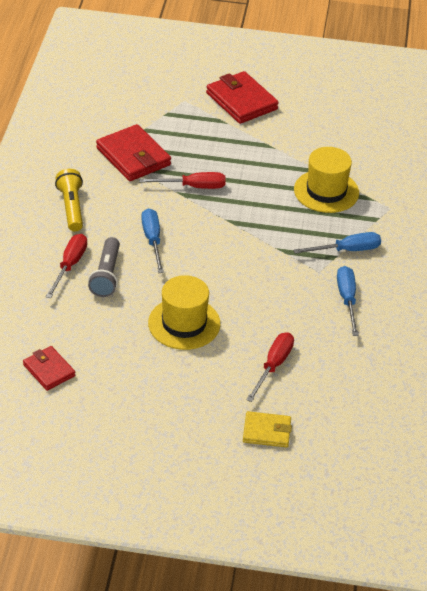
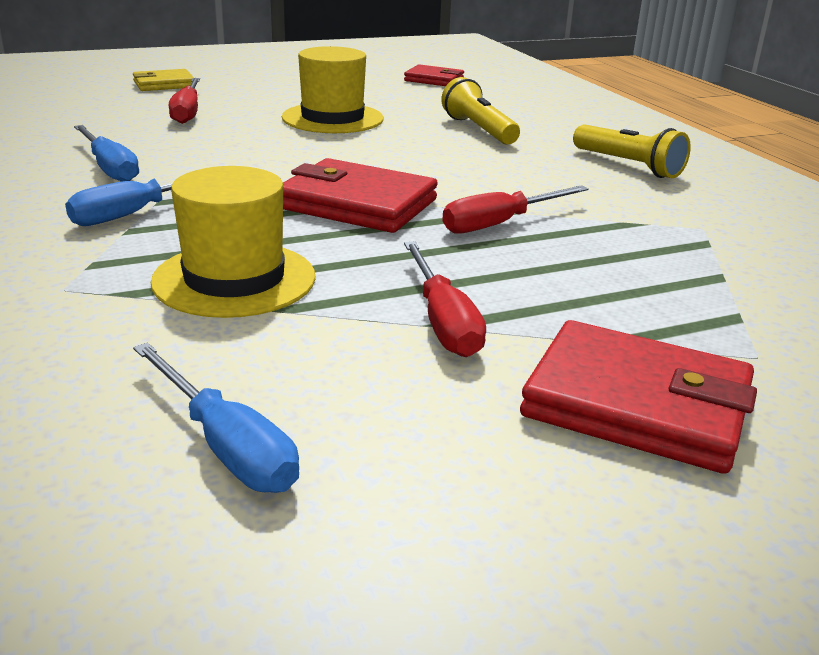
camera: 150 degrees right, 15 degrees down
(70, 265) = (533, 128): red screwdriver -> red screwdriver (443, 321)
(106, 275) = (479, 130): grey flashlight -> yellow flashlight
(133, 157) = (660, 234): red wallet -> red wallet (357, 204)
(152, 240) = (469, 162): blue screwdriver -> blue screwdriver (226, 446)

